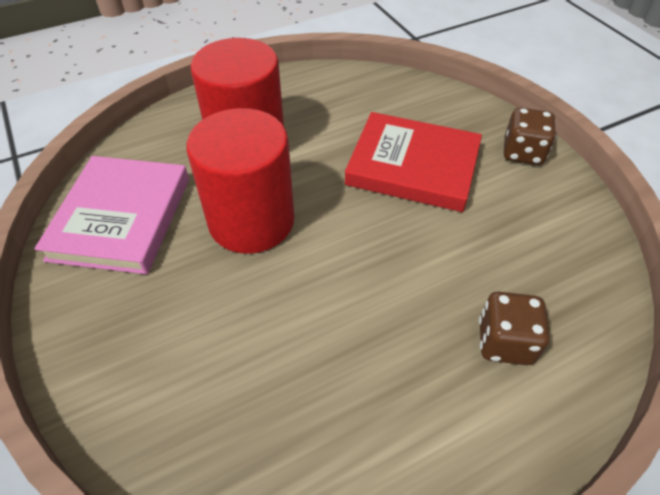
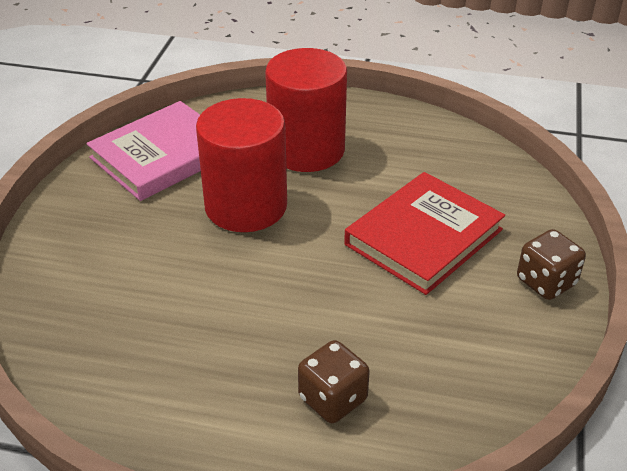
camera: 40 degrees right, 10 degrees down
(413, 166) = (424, 237): red book -> red book turned 75 degrees clockwise

